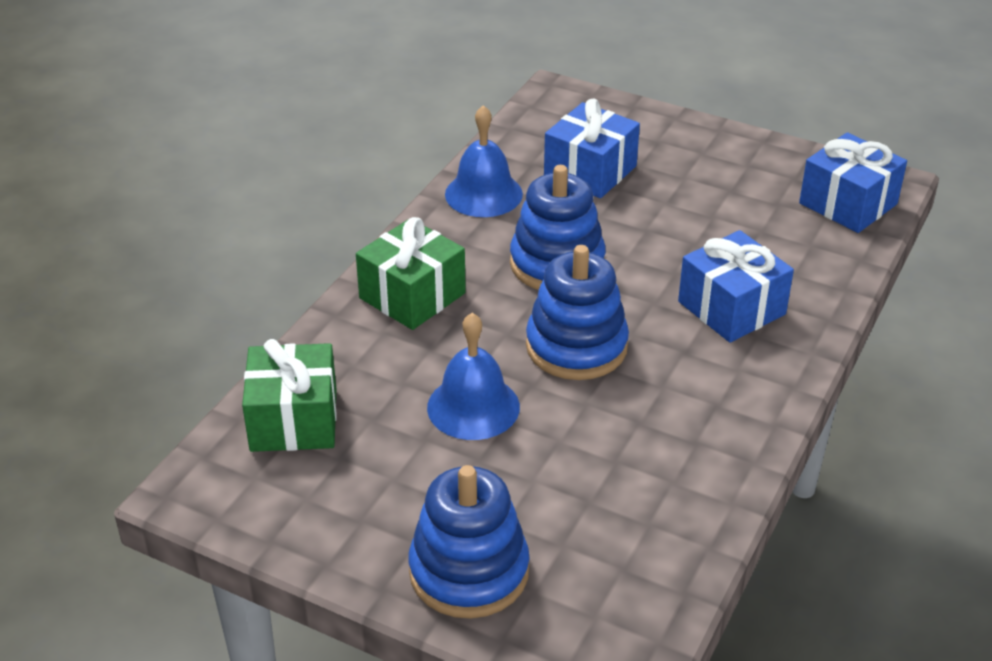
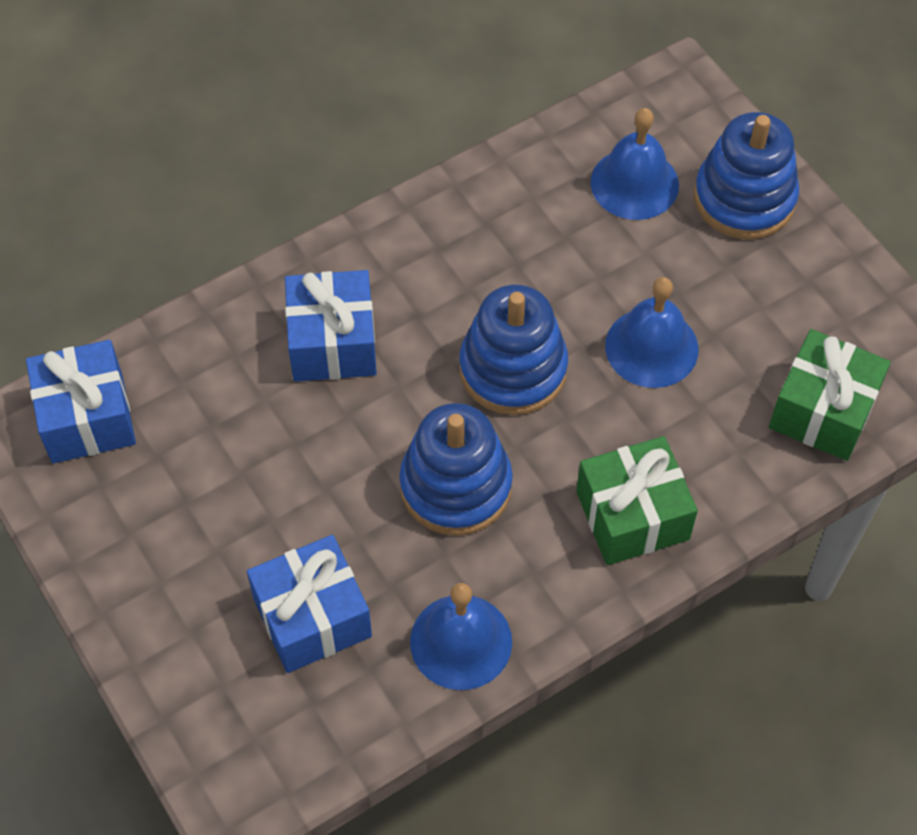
camera: 150 degrees left, 20 degrees up
(588, 537) = (634, 183): none -> blue bell

